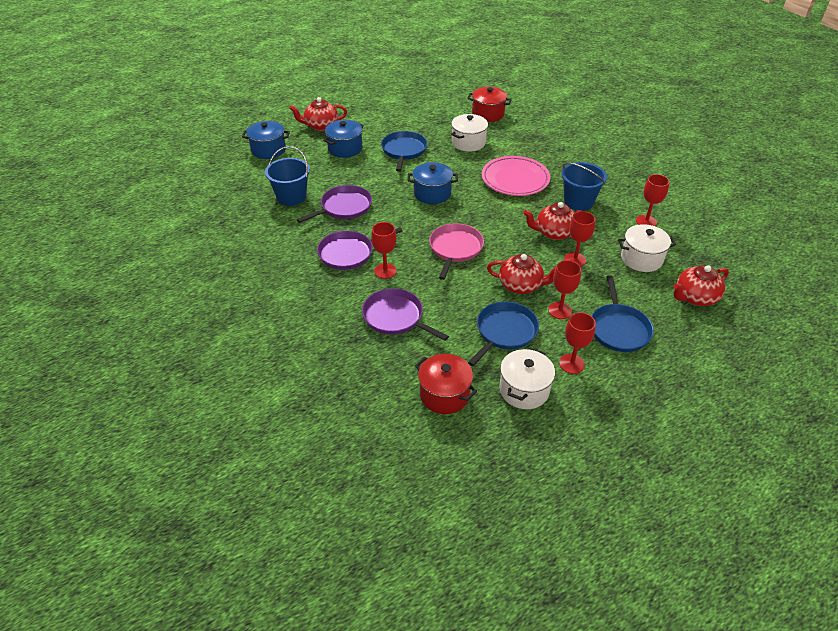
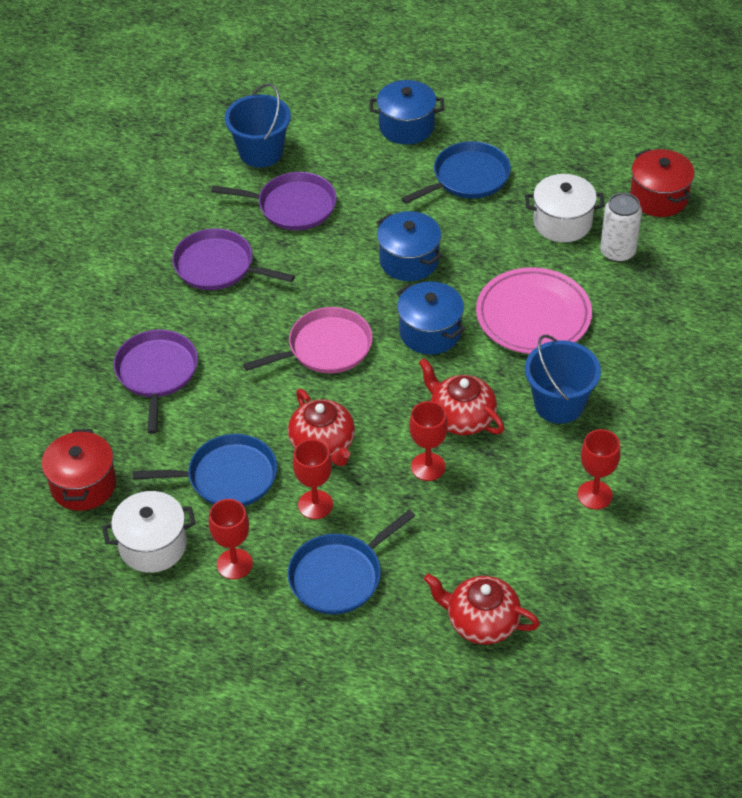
camera: 50 degrees right, 5 degrees up
(268, 150) = (324, 69): blue pot -> blue pot (430, 332)
(320, 126) = (427, 73): red teapot -> none
(385, 271) = (221, 315): red goblet -> none
(505, 139) = (617, 252): none -> white can
(641, 259) = (504, 530): white pot -> none

